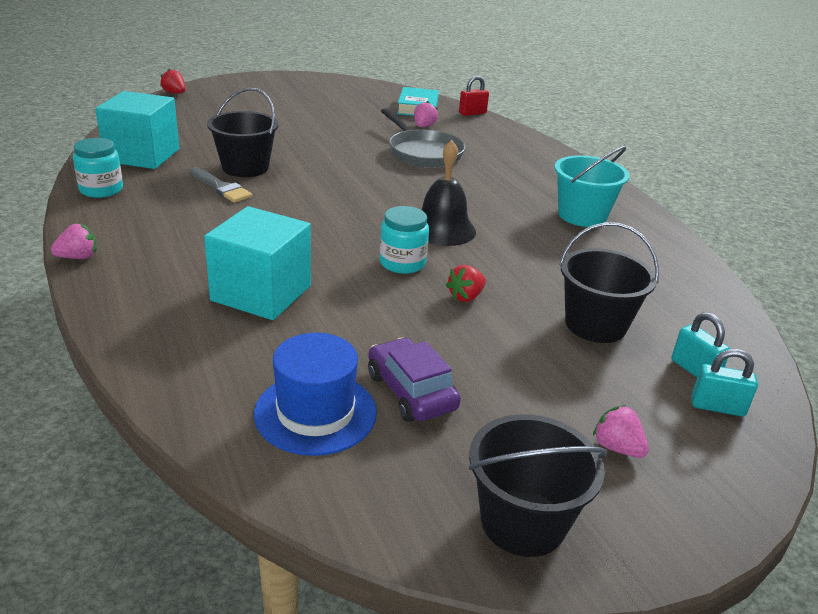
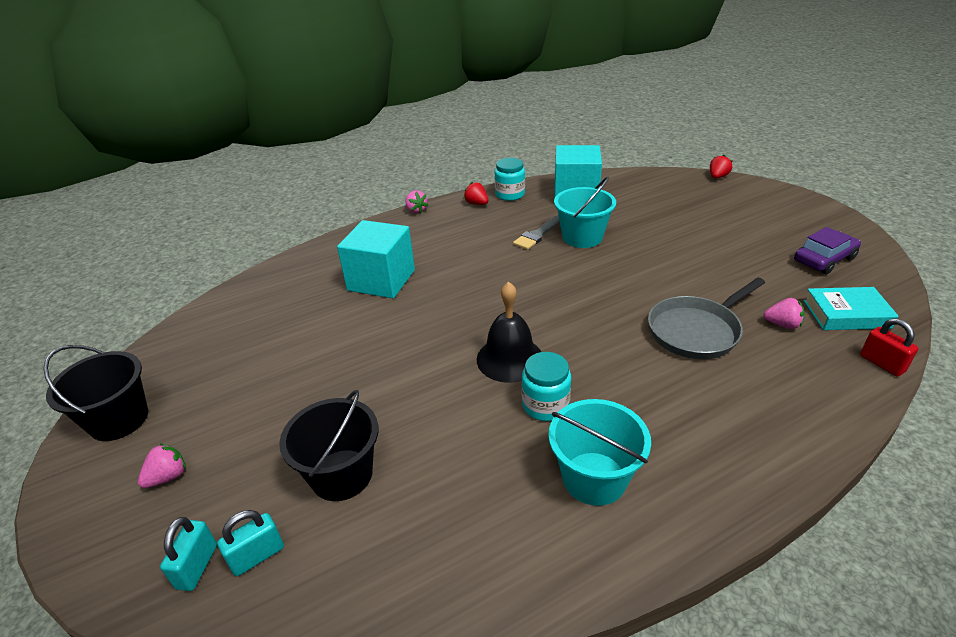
camera: 90 degrees right, 5 degrees up
(245, 167) = (582, 237): black bucket -> turquoise bucket
(315, 412) = (246, 322): blue hat -> none
(402, 263) = (437, 339): turquoise jar -> turquoise jar (545, 405)
(411, 391) = (259, 360): purple car -> purple car (824, 259)
(465, 297) = (386, 381): red strawberry -> red strawberry (476, 204)

